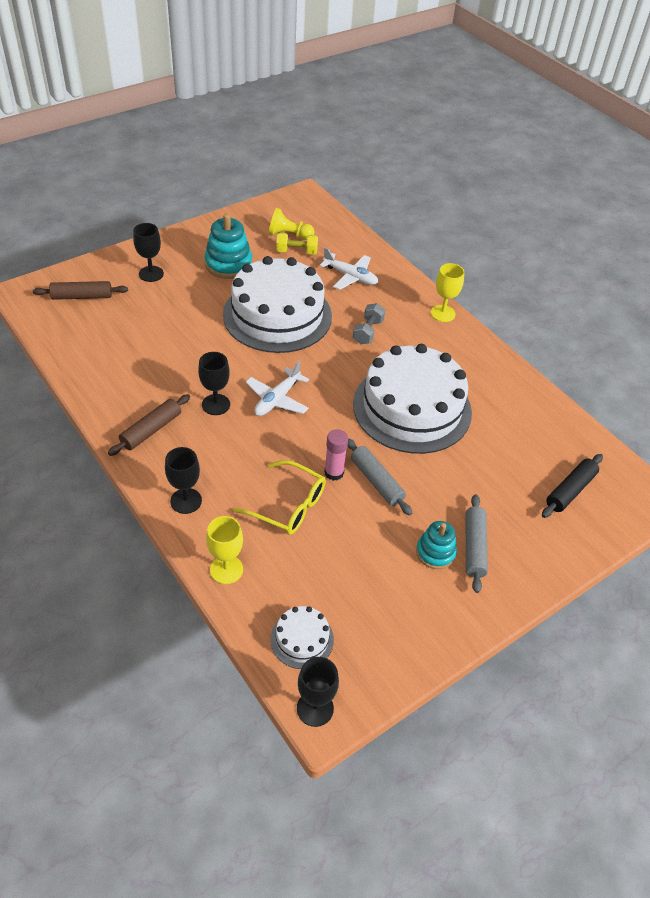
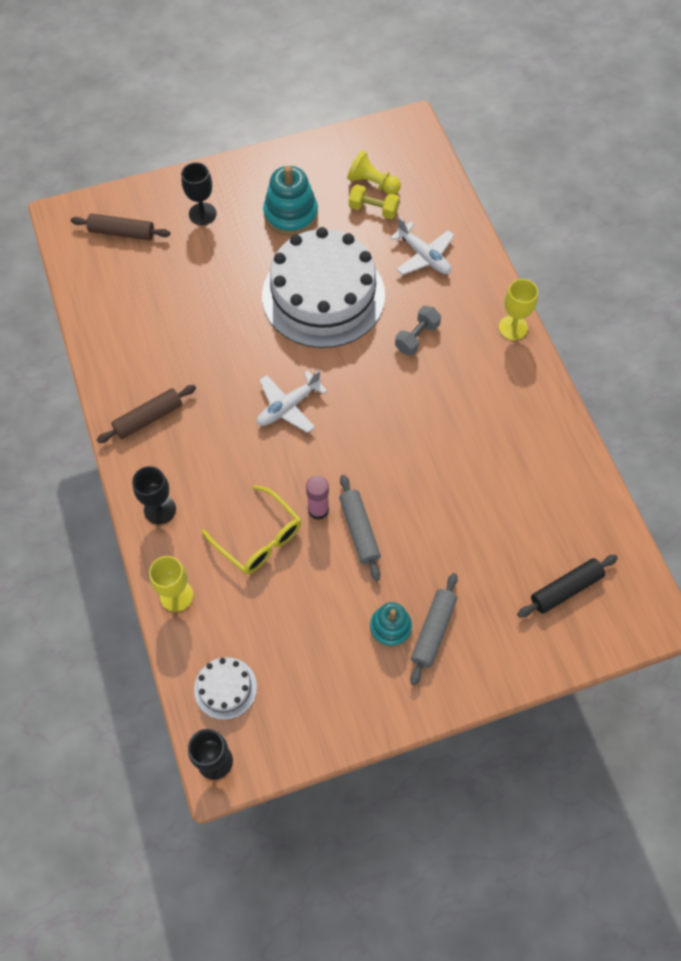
camera: 20 degrees right, 15 degrees up
(216, 404) = (222, 400): black goblet -> none
(412, 408) = (430, 447): white cake -> none

